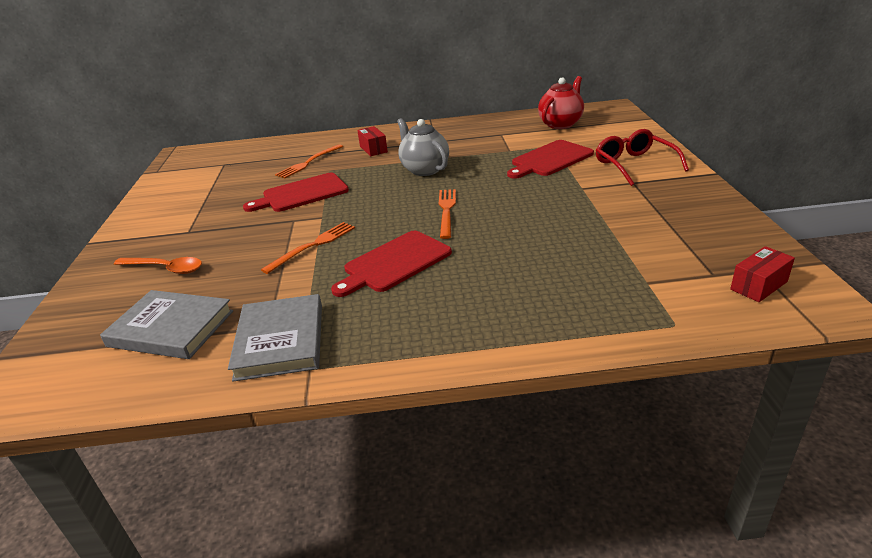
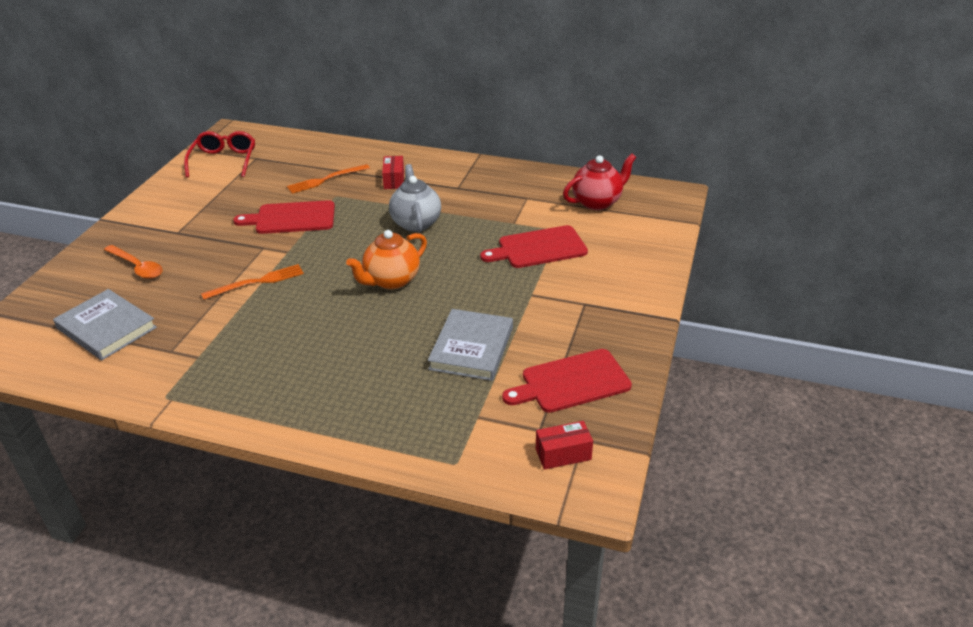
camera: 20 degrees right, 5 degrees up
(280, 341) = (169, 367): grey book -> grey book (472, 348)
(394, 263) = (303, 323): red cutting board -> red cutting board (571, 382)
(447, 211) = (391, 281): orange fork -> orange teapot
(634, 165) = (609, 282): red glasses -> red glasses (224, 161)

